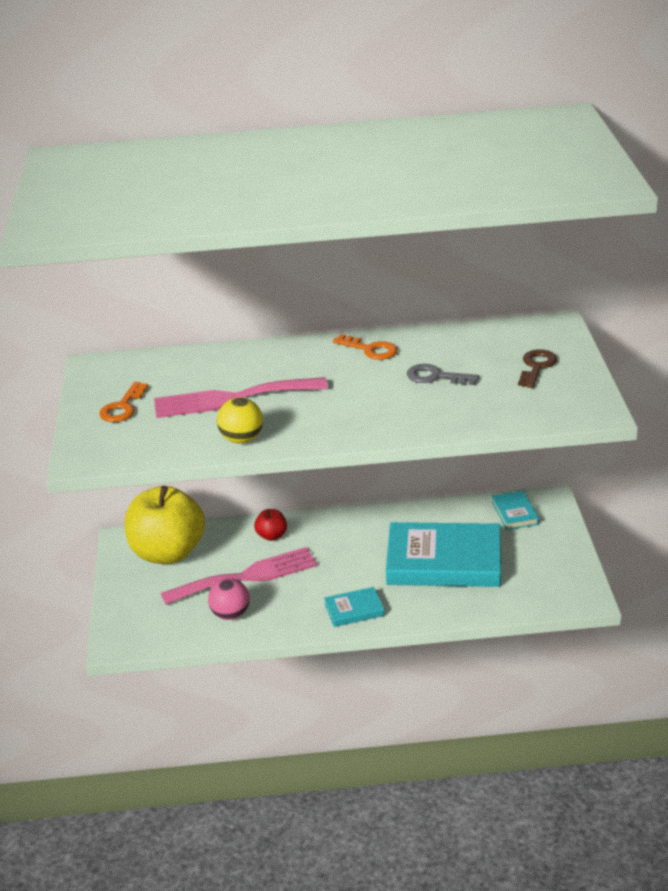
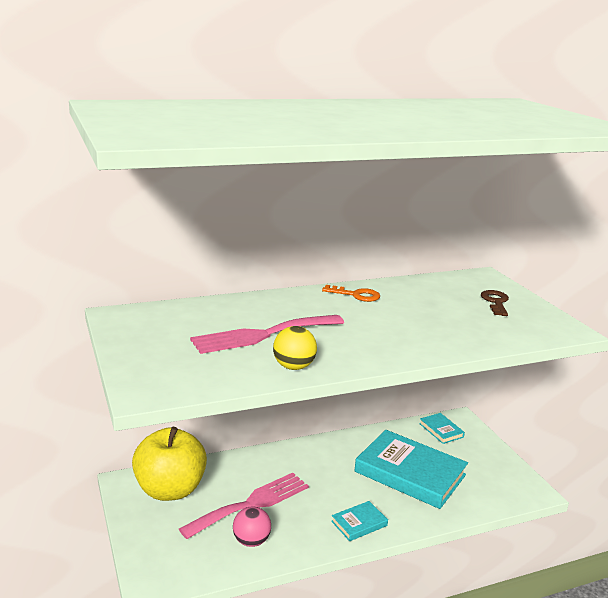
camera: 20 degrees left, 10 degrees down
(122, 407) = (162, 347): orange key -> none
(271, 536) = (257, 466): red apple -> none
(435, 377) = (424, 311): grey key -> none
(444, 561) = (410, 473): turquoise book -> turquoise book turned 45 degrees clockwise

